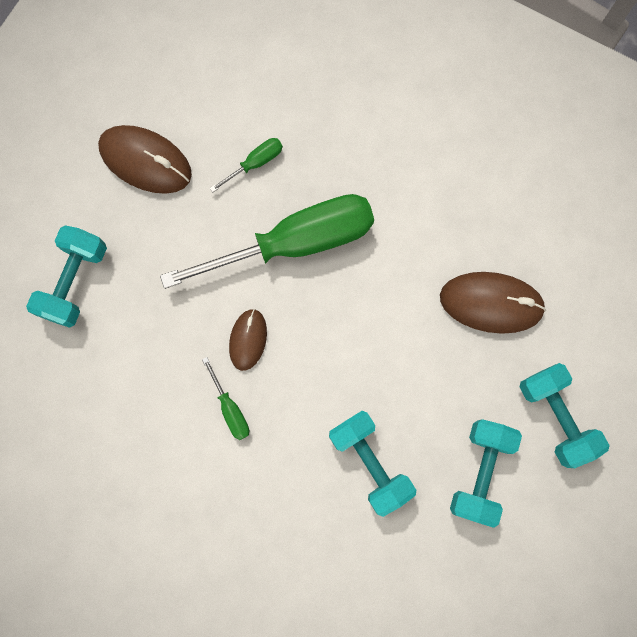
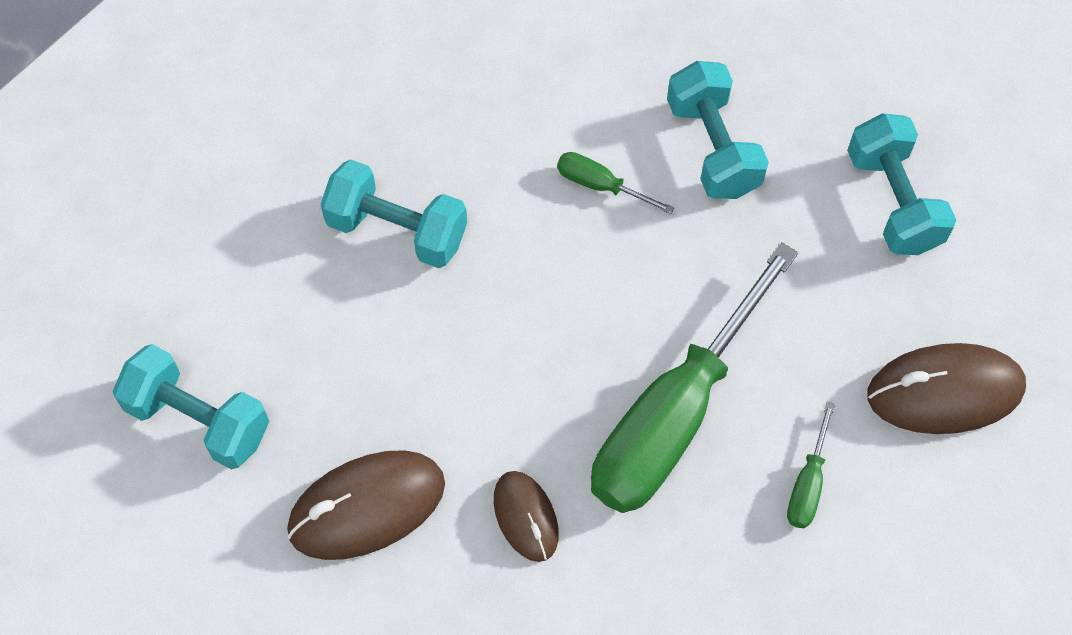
camera: 145 degrees right, 15 degrees down
(248, 340) = (640, 268): brown mouse -> brown mouse (525, 517)
(480, 471) = (258, 300): turquoise dumbbell -> turquoise dumbbell (713, 148)

